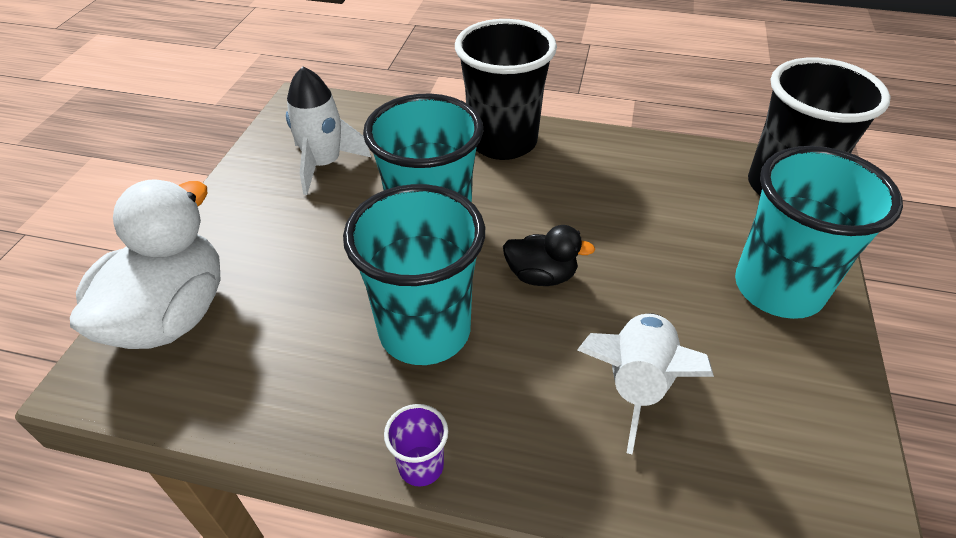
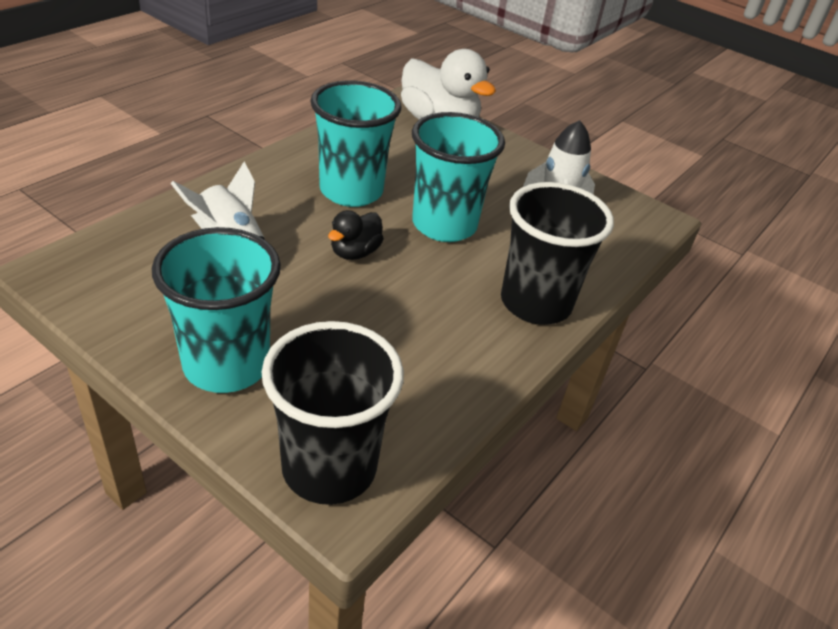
camera: 110 degrees right, 5 degrees down
(421, 466) = (265, 161): purple cup -> none

